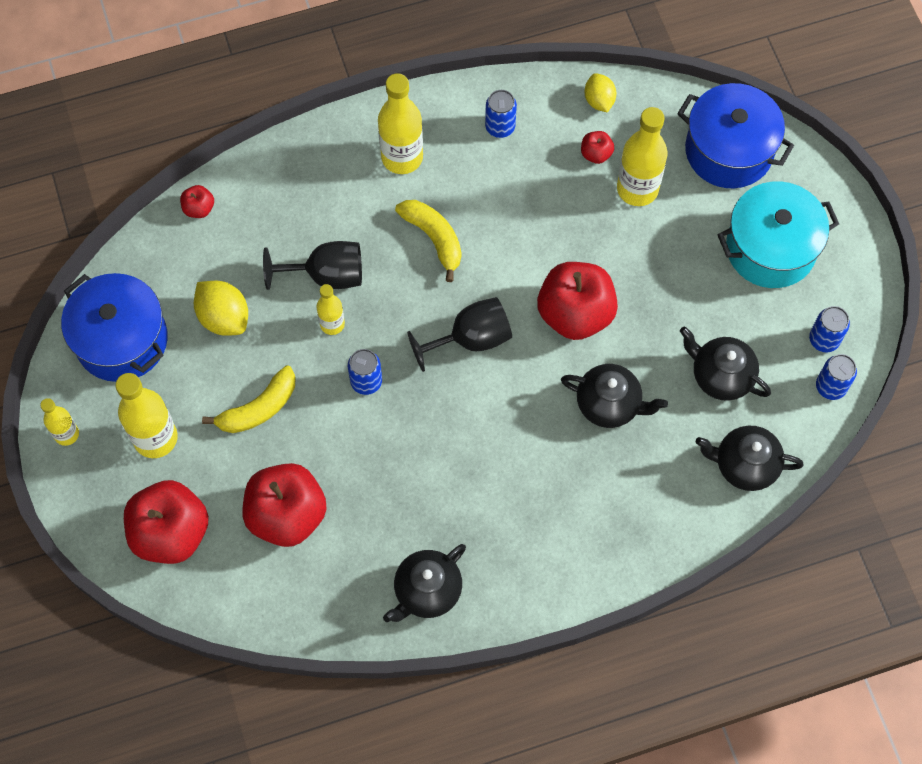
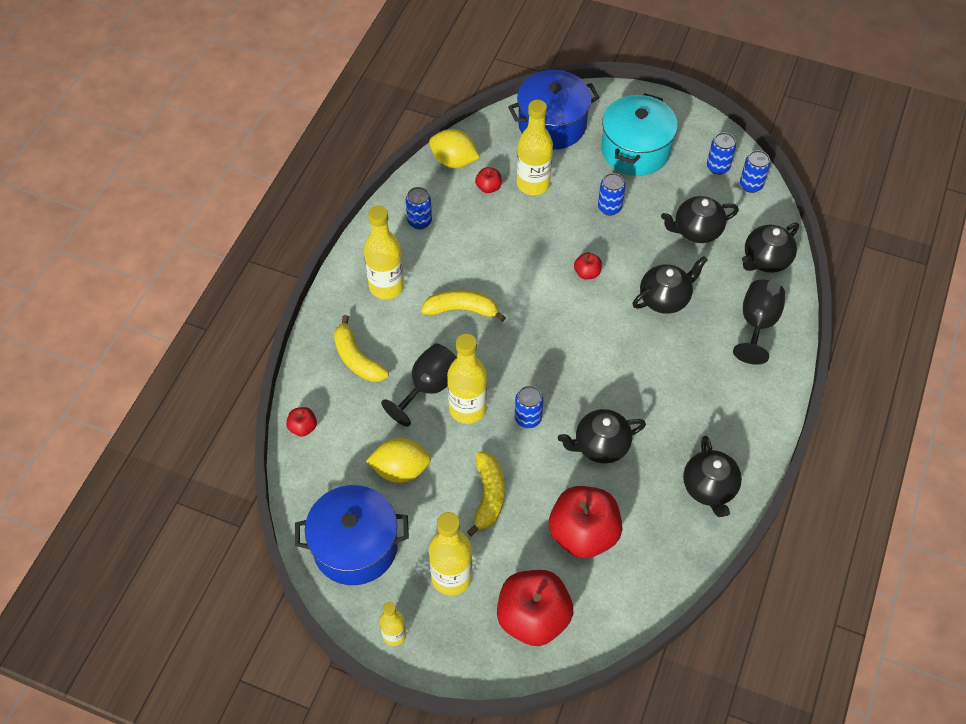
camera: 50 degrees left, 10 degrees down
(305, 194) = (357, 358): none -> yellow banana
(332, 324) = (467, 409): yellow bottle -> yellow bottle, size x1.76
(391, 464) = (600, 446): none -> black teapot
(471, 339) = (552, 339): black goblet -> black goblet (757, 324)
(575, 314) = (587, 273): red apple -> red apple, size x0.44
(599, 100) = (454, 161): yellow lemon -> yellow lemon, size x1.51
(674, 277) = (609, 207): none -> blue can

